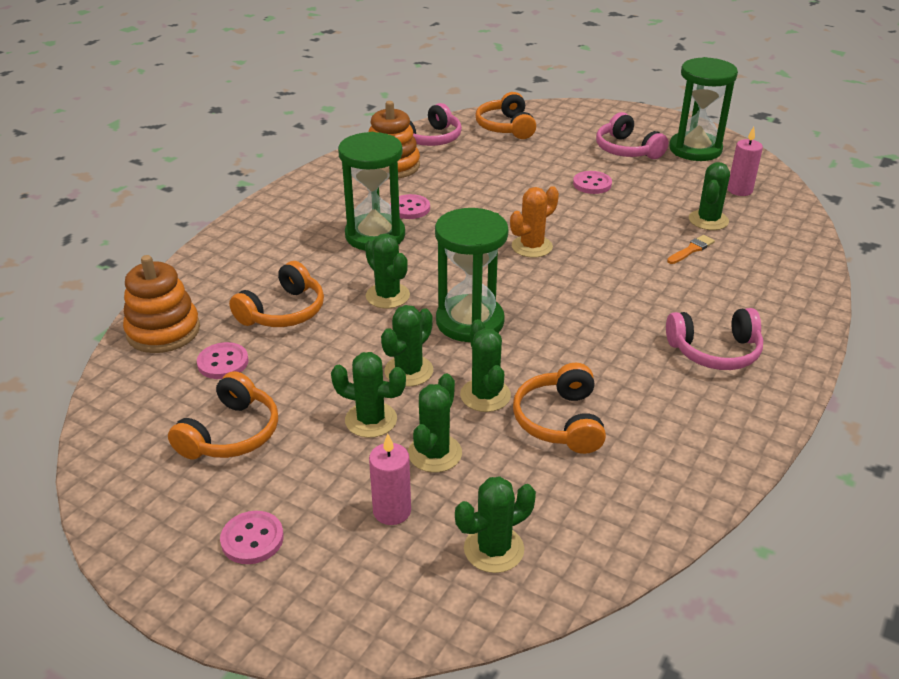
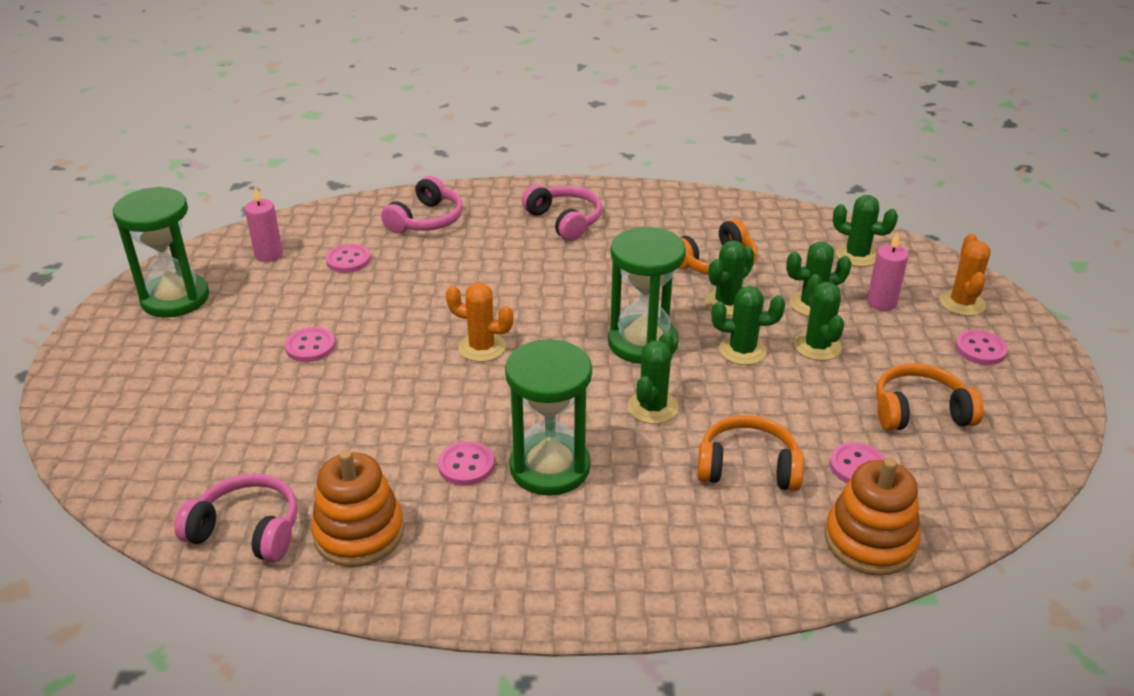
camera: 120 degrees left, 0 degrees up
(330, 584) = (962, 303): none -> orange cactus
(506, 127) = (168, 467): orange headphones -> none
(627, 150) = (199, 344): pink headphones -> pink headphones (426, 220)
(691, 249) = (414, 258): orange brush -> none
(708, 220) = (348, 260): green cactus -> pink button

